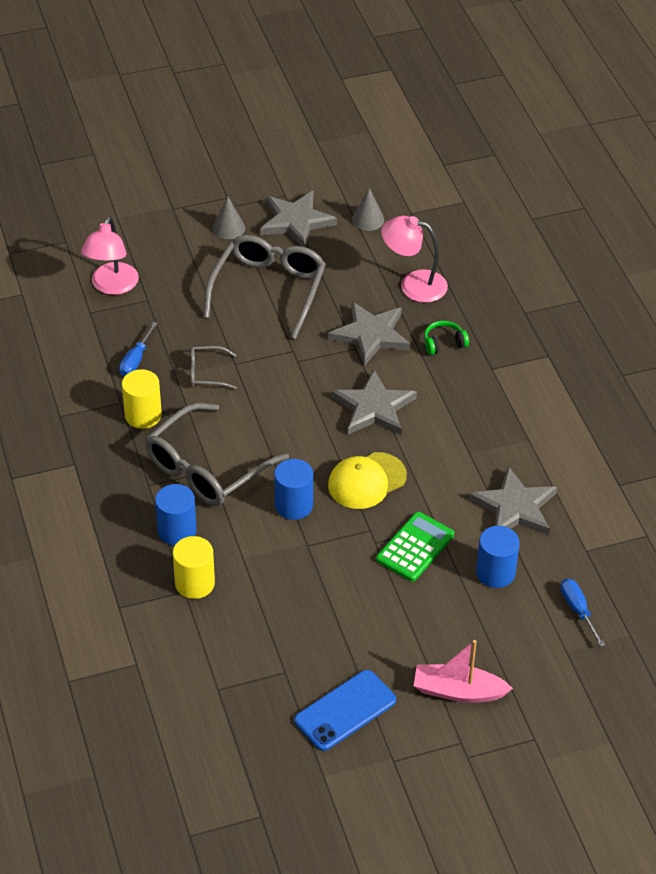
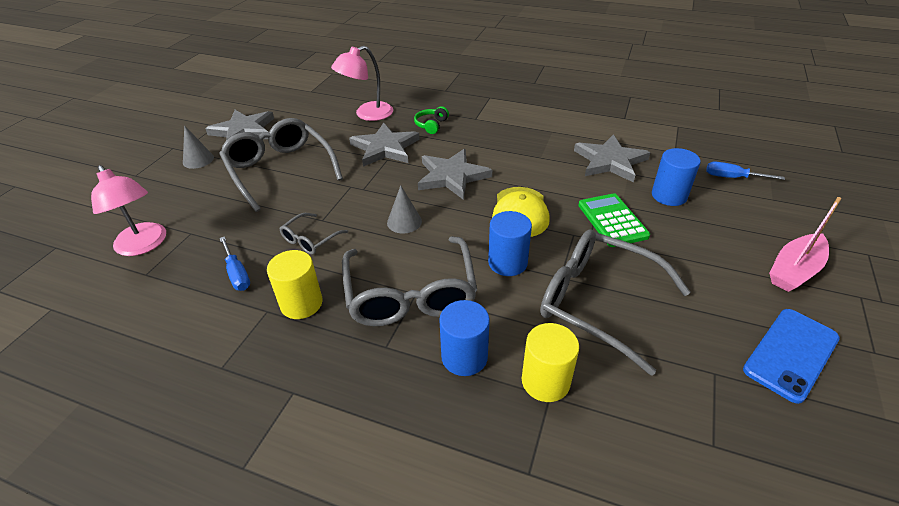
camera: 50 degrees left, 5 degrees down
(299, 580) = (598, 302): none -> grey glasses
(345, 710) = (791, 354): blue phone -> blue phone turned 45 degrees clockwise
(368, 219) = (289, 106): grey cone -> grey cone (404, 222)

